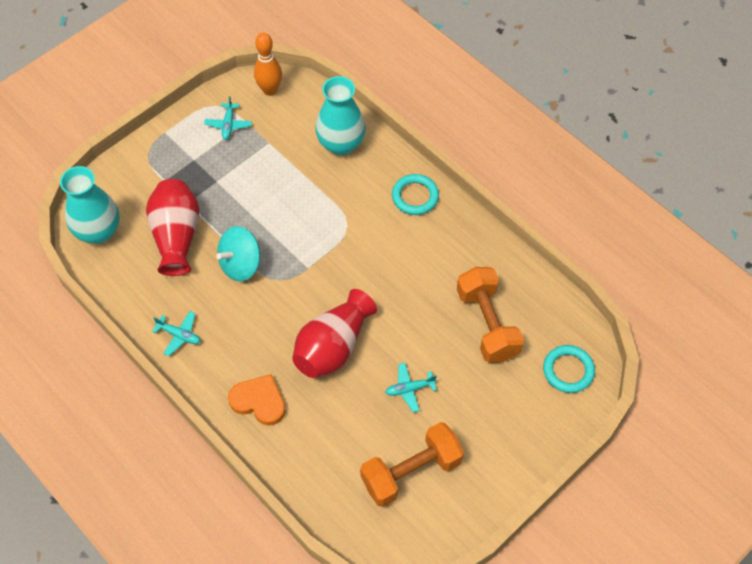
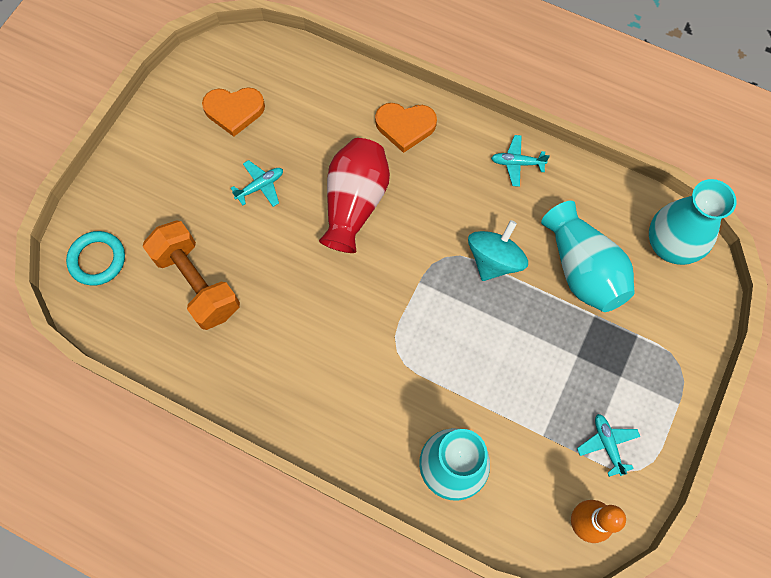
camera: 160 degrees right, 10 degrees up
(177, 236) = (582, 269): red vase -> turquoise vase
(411, 472) = (234, 111): orange dumbbell -> orange heart
(415, 196) = (329, 420): turquoise ring -> none

